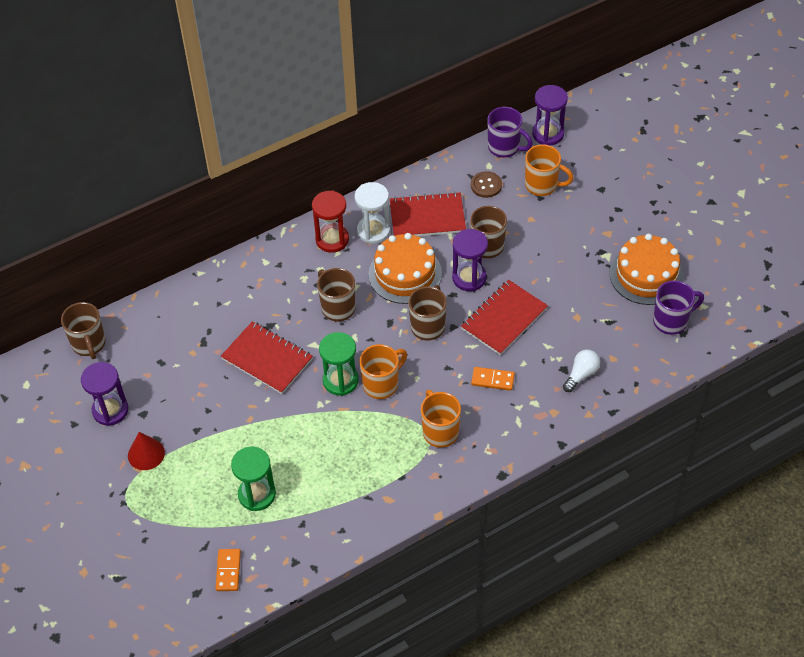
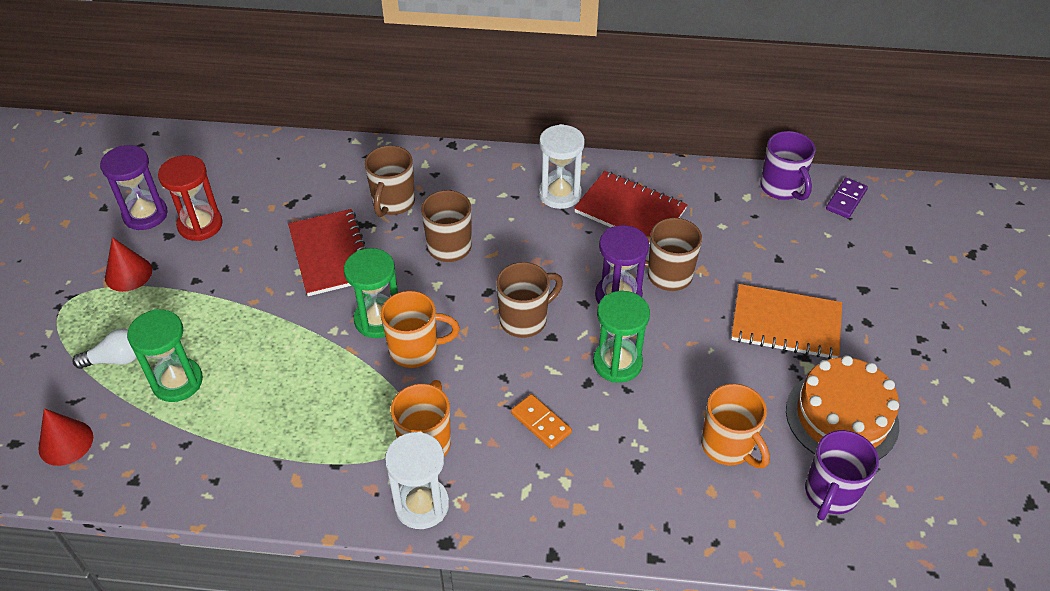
camera: 35 degrees right, 5 degrees down
(89, 344) = (194, 147): brown mug -> brown mug (393, 203)
(228, 571) = (66, 442): orange domino -> red cone
(332, 240) = (510, 179): red hourglass -> red hourglass (200, 225)
(405, 274) = (552, 253): orange cake -> none
(470, 465) = (422, 505): none -> white hourglass
(486, 185) = (725, 214): brown button -> none
(504, 319) = (617, 363): red notebook -> green hourglass
(542, 185) = (792, 248): orange mug -> orange mug (728, 446)
(548, 134) = (846, 200): purple hourglass -> purple domino
(576, 237) = (786, 324): none -> orange notebook
(581, 375) = (653, 485): white light bulb -> white light bulb (115, 359)
(671, 321) = (830, 494): purple mug -> purple mug turned 105 degrees clockwise

